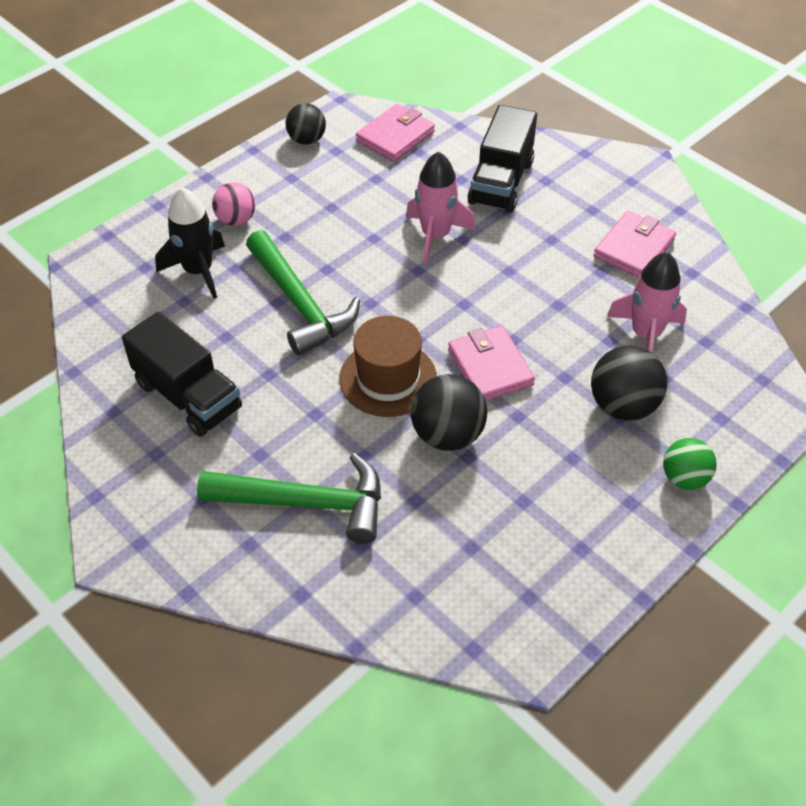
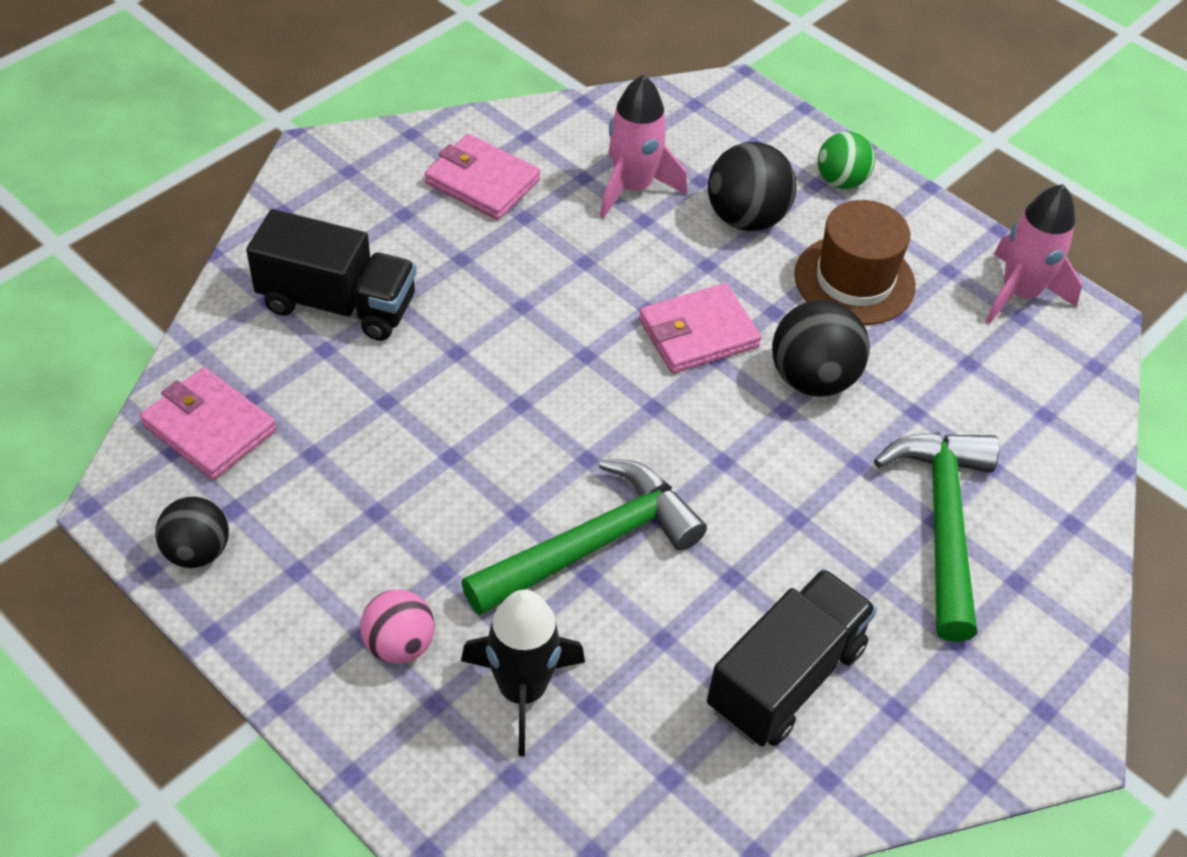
camera: 95 degrees left, 0 degrees up
(388, 378) = (727, 438): brown hat -> brown hat (854, 280)
(435, 236) = (450, 382): pink rocket -> pink rocket (1019, 293)

